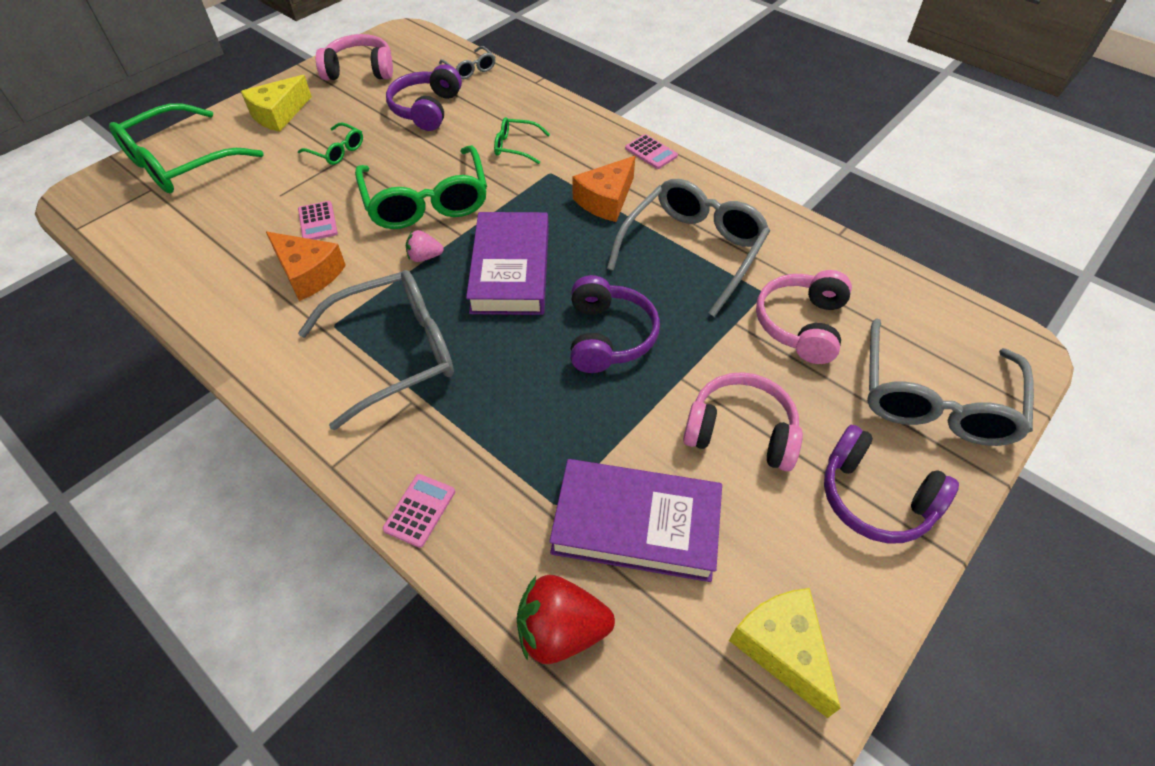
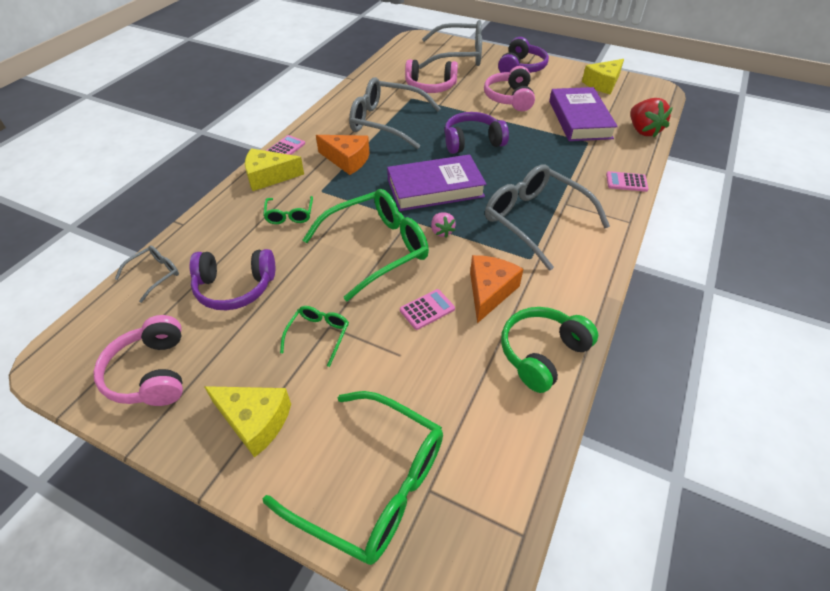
camera: 105 degrees left, 5 degrees down
(204, 290) = (542, 354): none -> green headphones
(594, 136) = (269, 177): none -> yellow cheese

